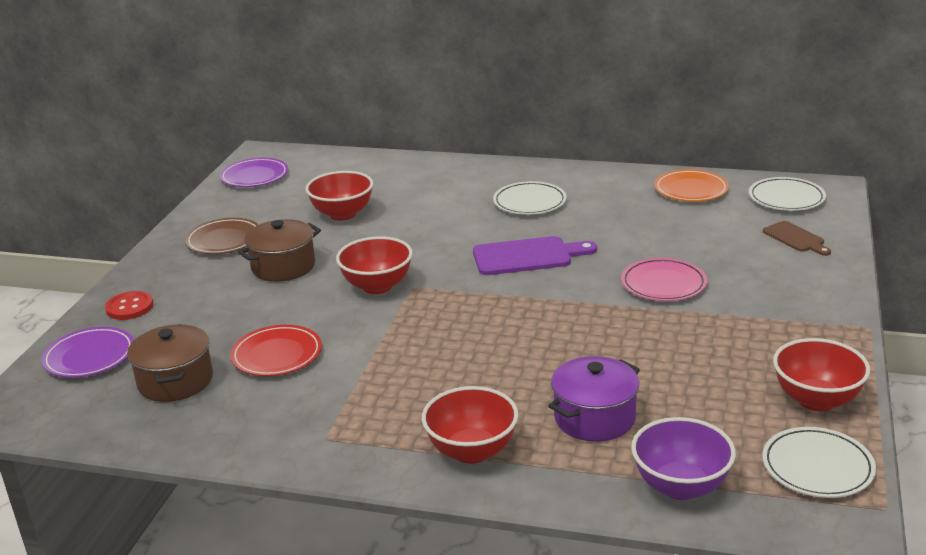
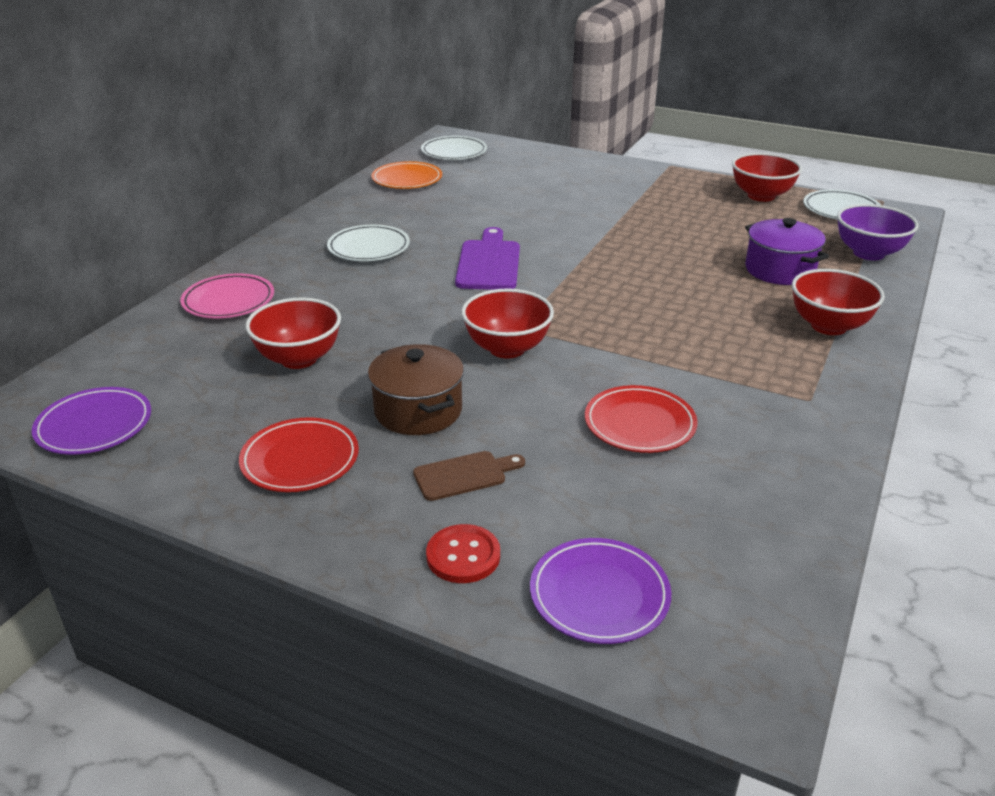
camera: 80 degrees left, 5 degrees up
(175, 381) = (683, 505): brown pot -> none
(224, 240) = (300, 460): brown plate -> red plate
(663, 284) = (575, 215): pink plate -> pink plate (228, 301)
(795, 238) = (525, 161): brown cutting board -> brown cutting board (464, 475)

